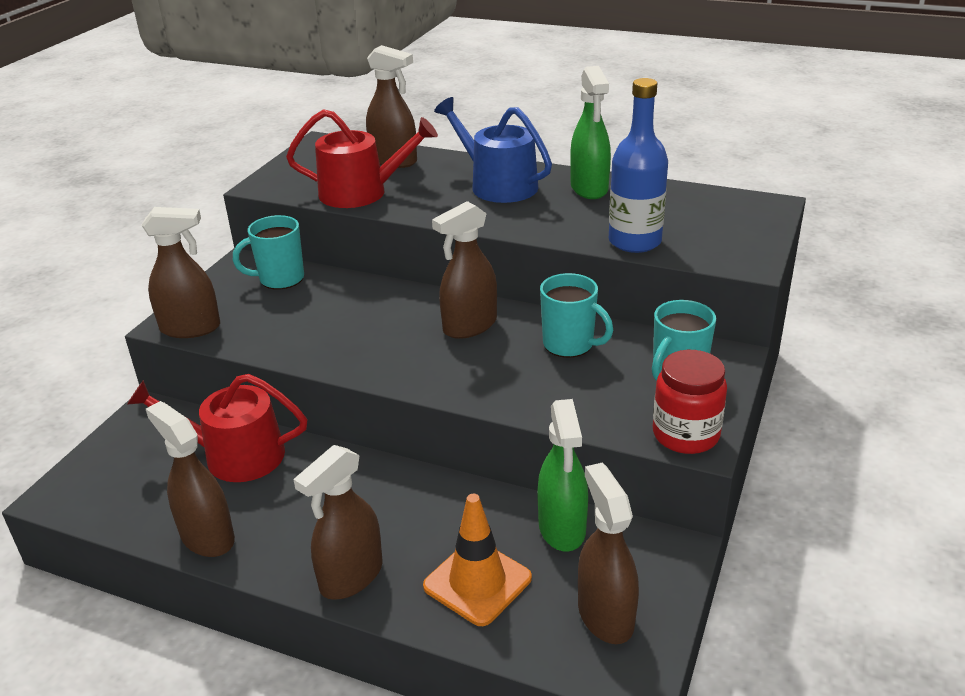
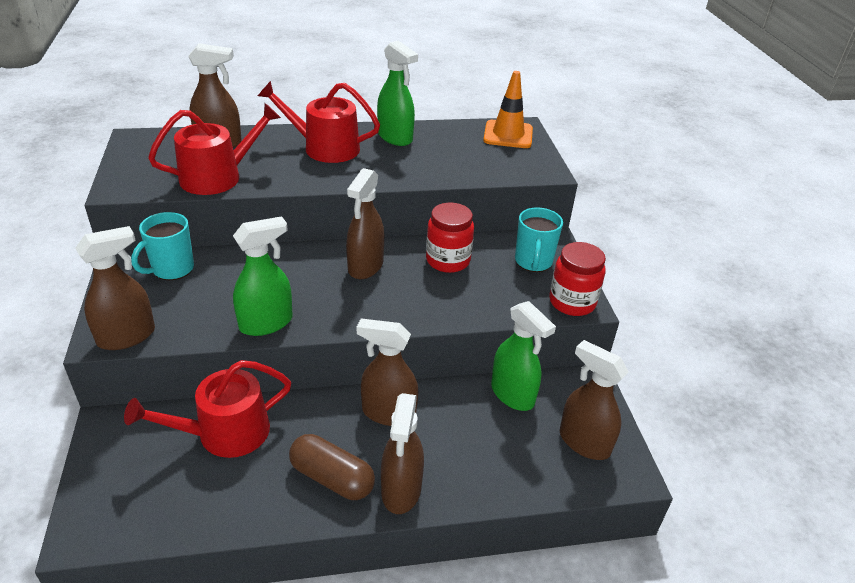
camera: 35 degrees left, 5 degrees up
(207, 537) = (260, 509): brown spray bottle -> brown spray bottle (388, 413)
(294, 536) = (332, 478): none -> brown capsule
(320, 353) = (266, 323): none -> green spray bottle
(477, 582) = (490, 455): orange traffic cone -> orange traffic cone (508, 135)
(497, 185) = (324, 148): blue watering can -> red watering can
(569, 345) = (448, 260): turquoise mug -> red jar
(634, 241) = (463, 172): blue bottle -> none

